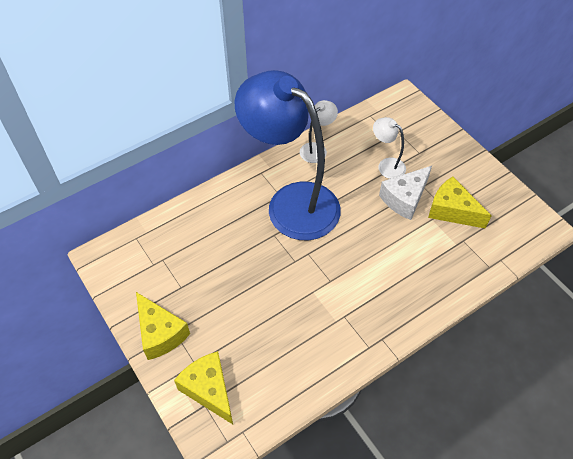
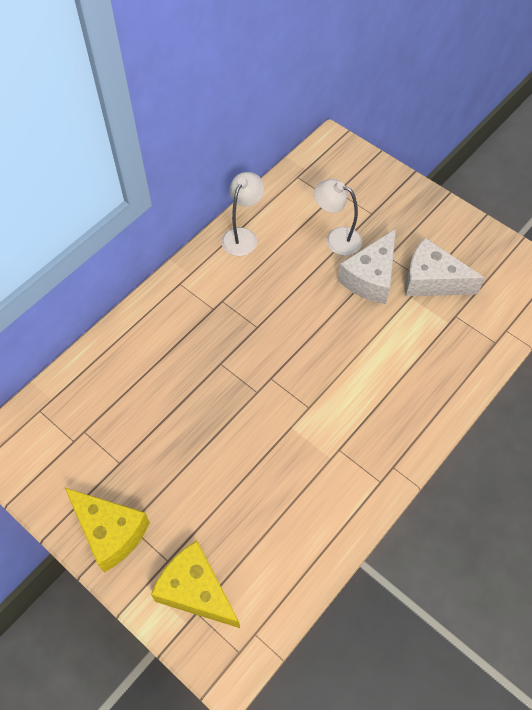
camera: 15 degrees left, 5 degrees up
(291, 202) = (230, 314): blue lamp -> none
(452, 211) = (432, 280): yellow cheese -> white cheese

